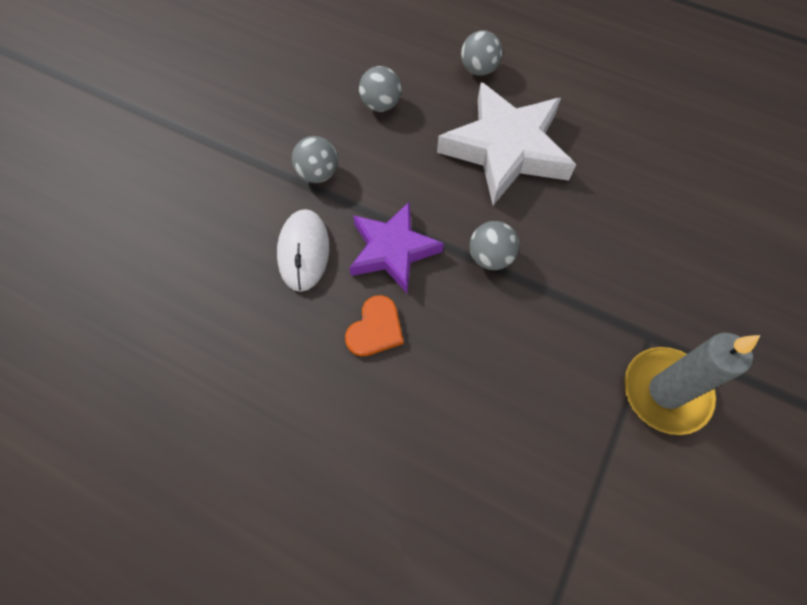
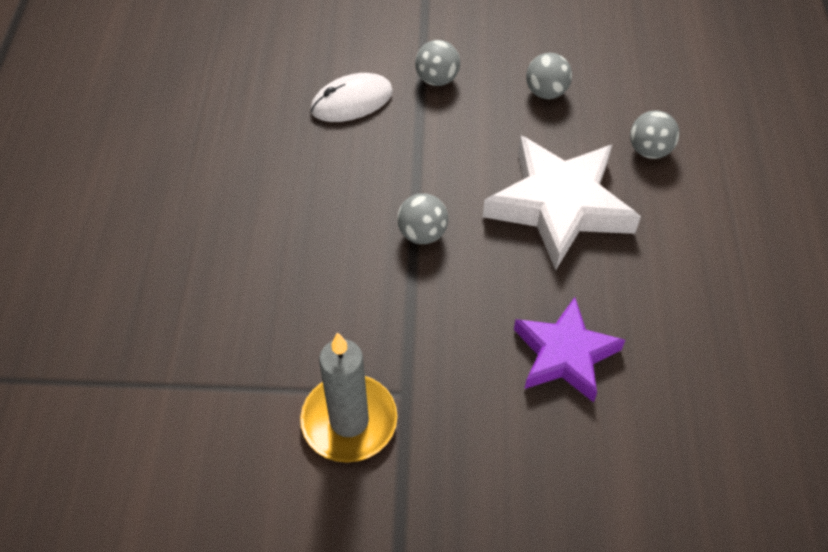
camera: 65 degrees right, 10 degrees down
(375, 329) = (303, 176): orange heart -> none
(392, 250) = (387, 160): purple star -> purple star (564, 354)

